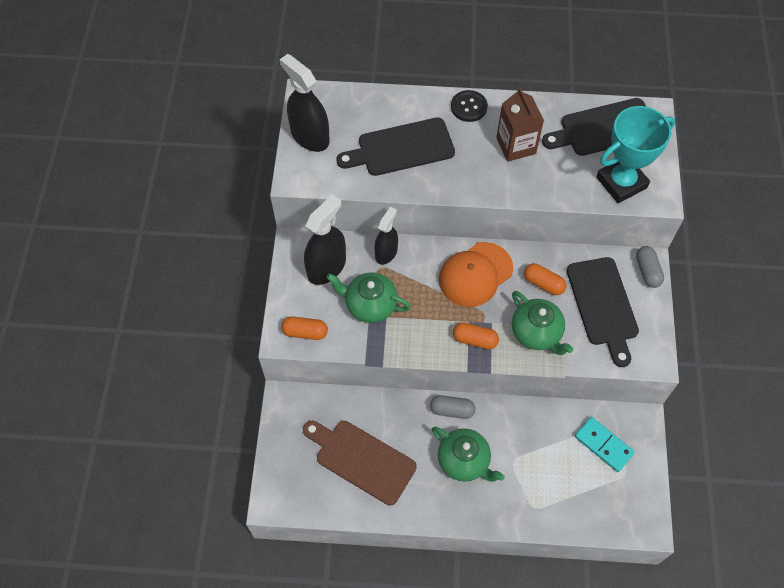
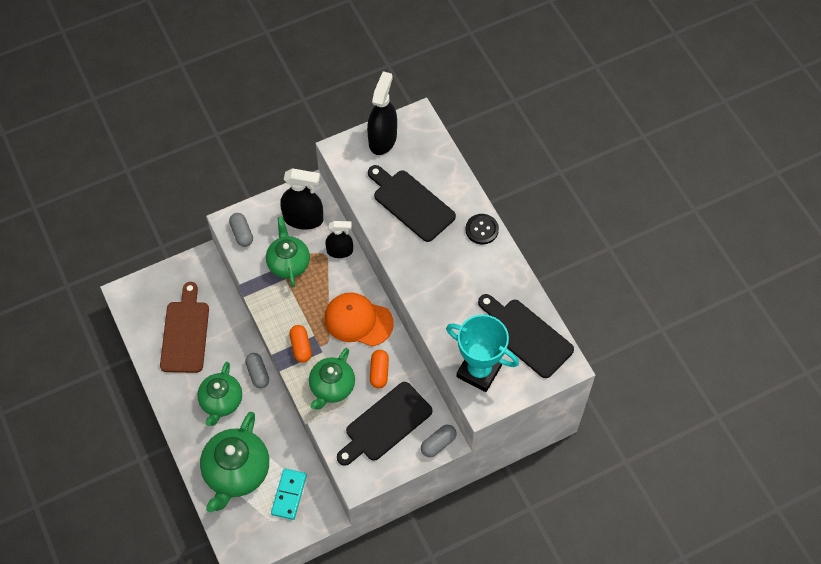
camera: 60 degrees right, 0 degrees up
(305, 332) = (242, 233): orange capsule -> grey capsule
(516, 146) = (465, 280): brown carton -> none
(553, 484) = (236, 472): none -> green teapot

